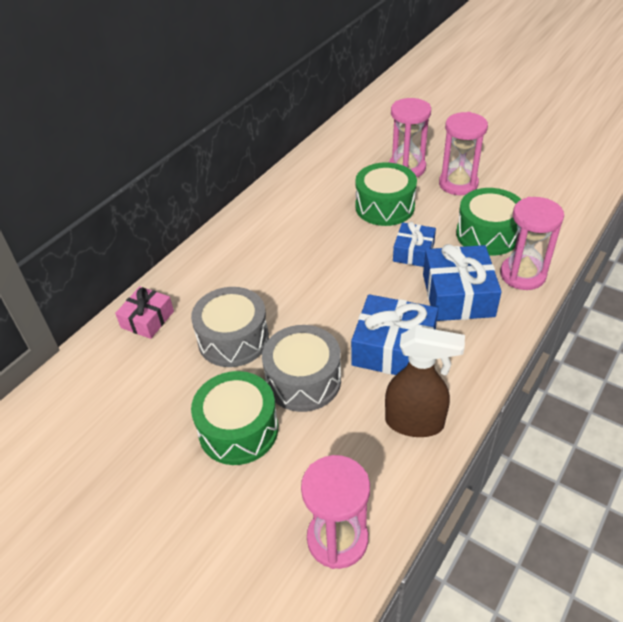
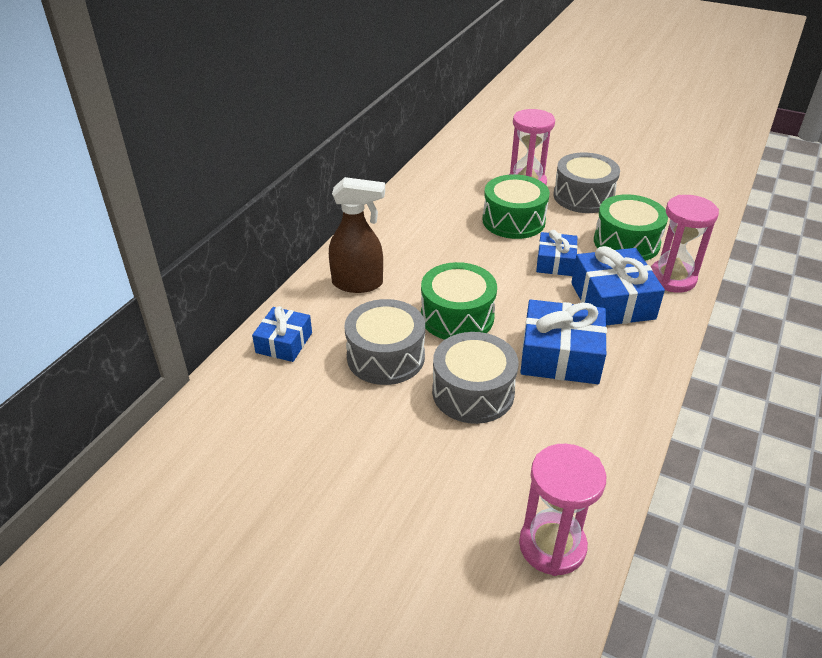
camera: 10 degrees left, 5 degrees down
(147, 319) = (284, 343): pink gift -> blue gift
(238, 429) = (415, 446): green drum -> green drum (457, 316)
(415, 423) = (602, 425): brown spray bottle -> brown spray bottle (358, 283)
(458, 184) = (583, 196): pink hourglass -> grey drum

